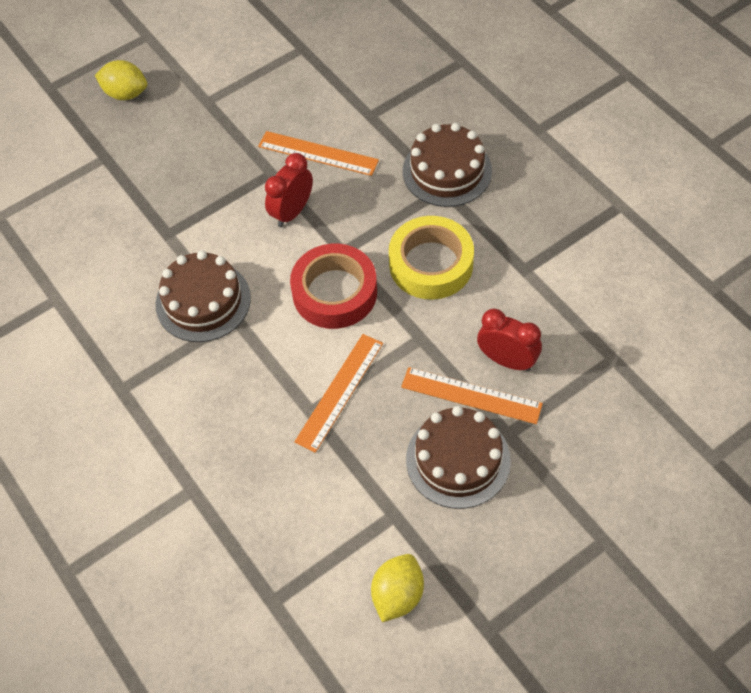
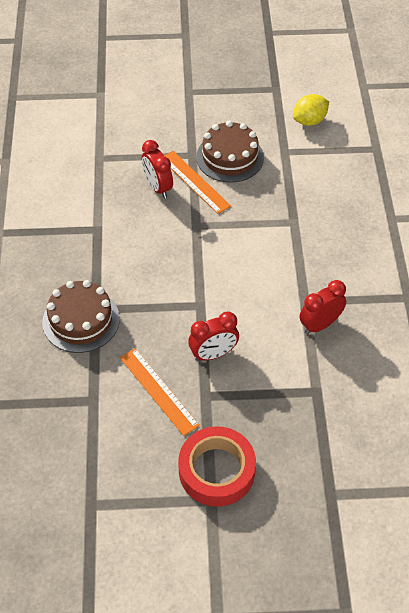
camera: 150 degrees left, 5 degrees down
(126, 94) = (277, 556): yellow lemon -> none
(203, 301) = (320, 325): brown cake -> red clock
(334, 292) = (227, 281): red tape -> red tape (216, 471)
(340, 392) = (269, 223): orange ruler -> none
(431, 264) = (150, 264): yellow tape -> none

